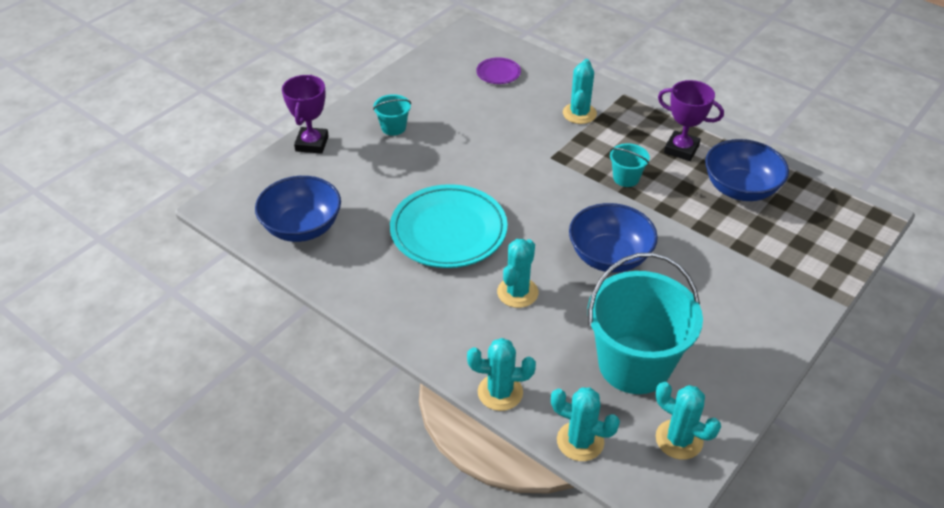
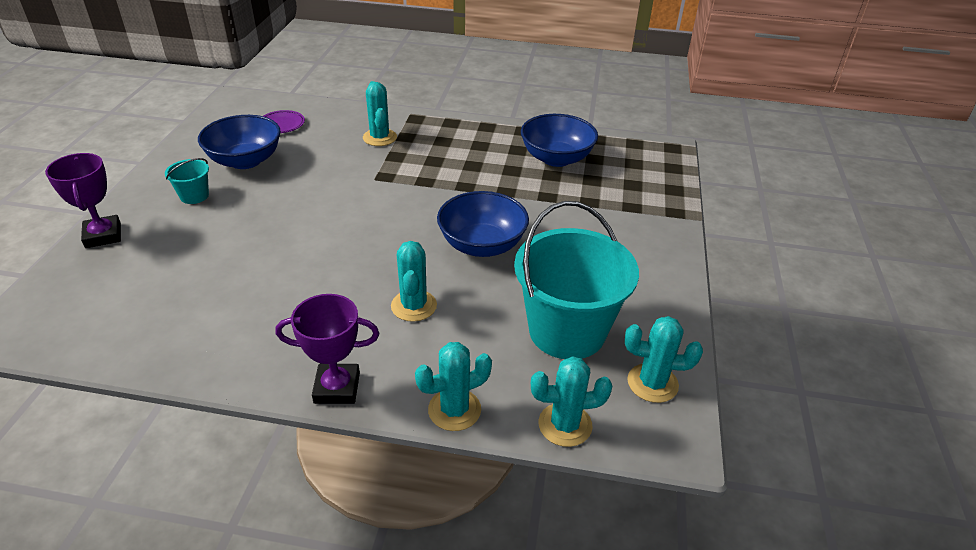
camera: 30 degrees left, 5 degrees down
(302, 227) = (130, 322): blue bowl -> blue bowl (245, 160)
(448, 231) = (307, 272): turquoise plate -> none
(626, 178) = (455, 177): turquoise bucket -> none
(681, 149) = (488, 142): purple trophy -> purple trophy (337, 388)

